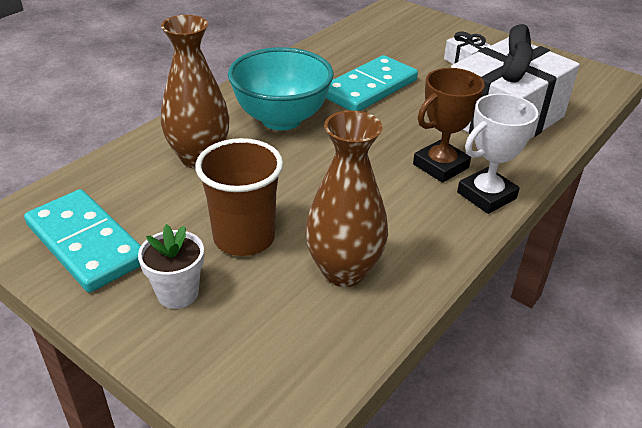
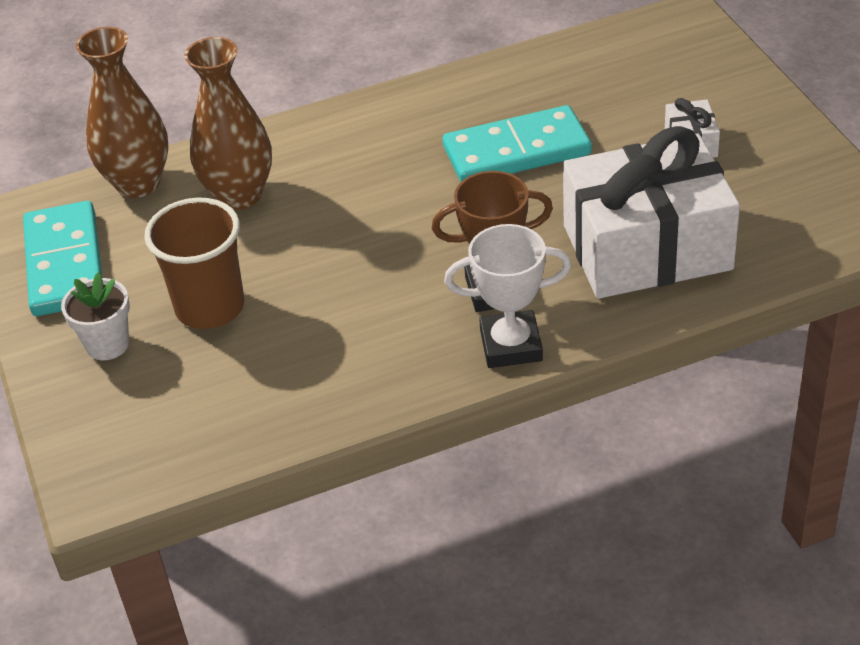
camera: 35 degrees right, 5 degrees up
(281, 119) = (369, 168): turquoise bowl -> none
(344, 271) = (275, 377): brown vase -> brown vase (138, 183)

